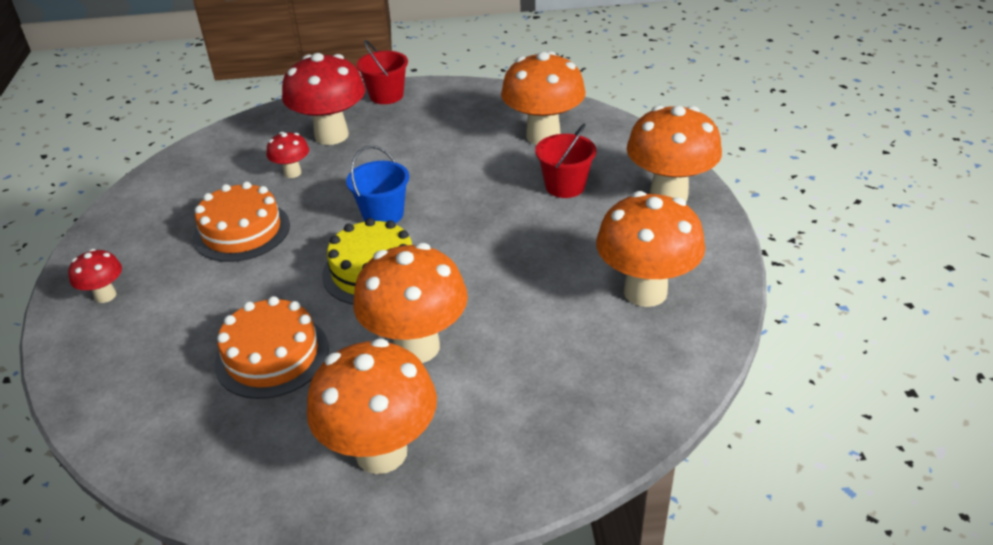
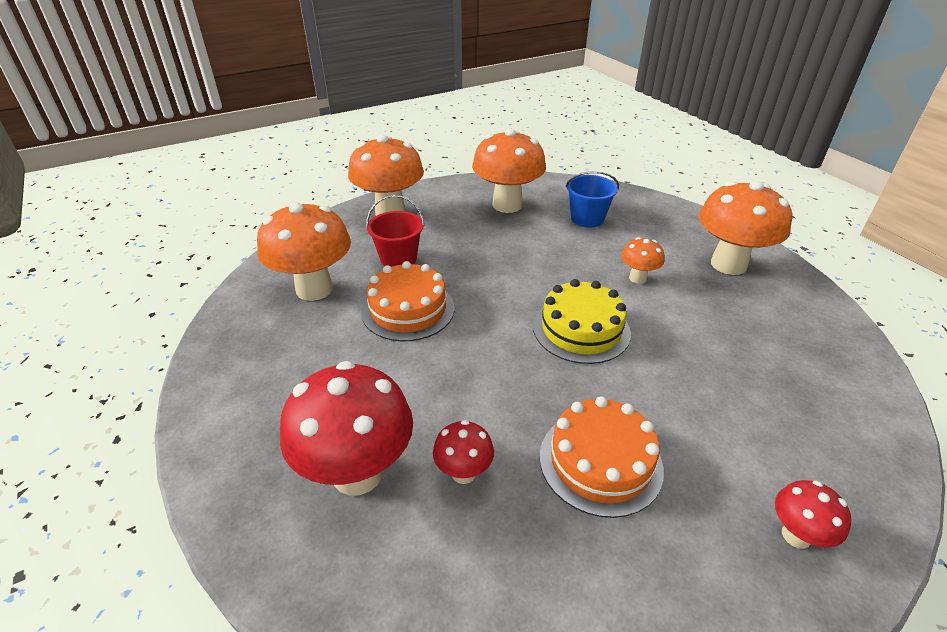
camera: 115 degrees left, 0 degrees up
(272, 356) = (719, 347): orange cake -> orange cake (408, 309)
(383, 214) = (499, 354): blue bucket -> blue bucket (587, 218)
(386, 95) = (228, 456): red bucket -> none
(417, 347) = (637, 278): orange mushroom -> orange mushroom, size x0.49

